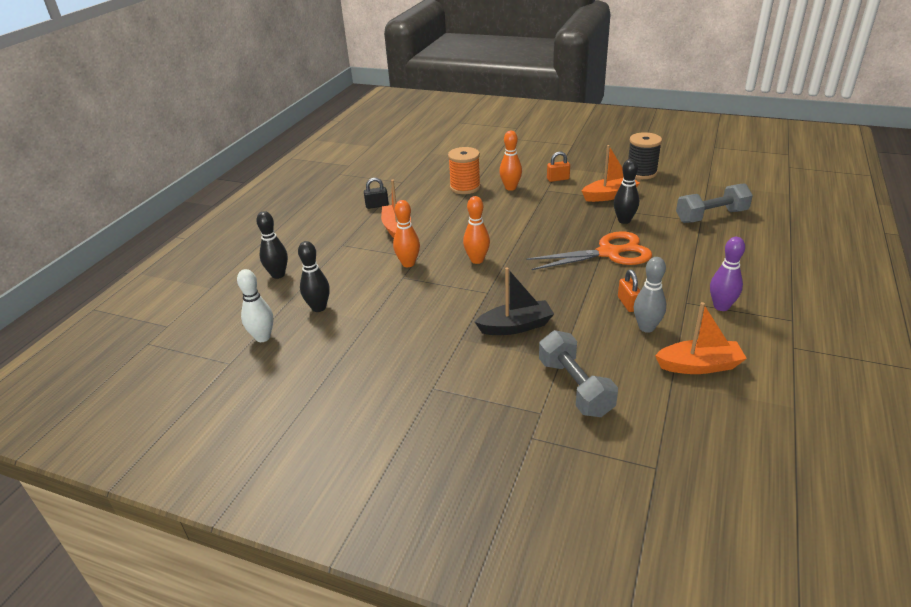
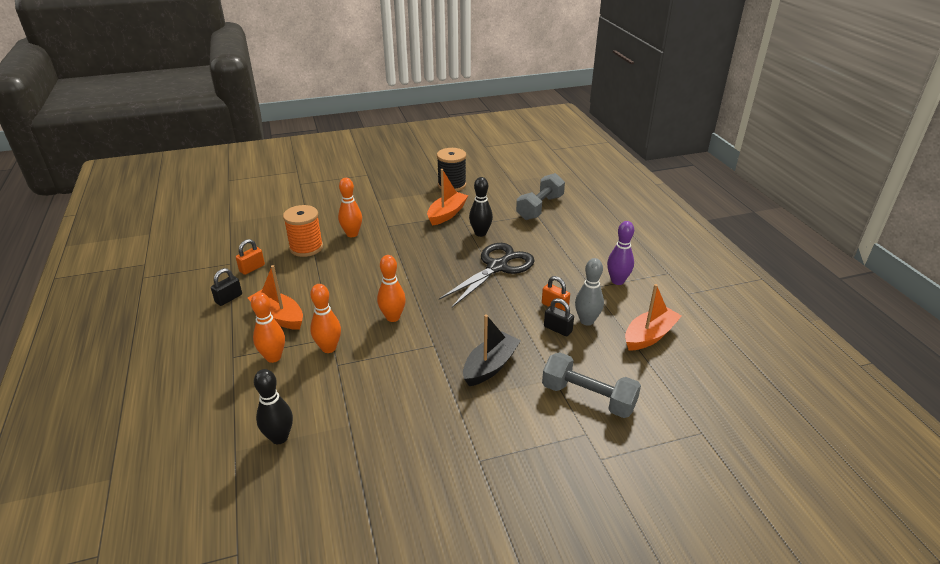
camera: 40 degrees left, 0 degrees up
(263, 337) = (247, 503): white bowling pin -> none
(278, 275) = (189, 423): black bowling pin -> none
(366, 255) = (273, 357): none -> orange bowling pin
(558, 179) = (387, 212): orange padlock -> orange padlock (252, 268)
(608, 253) = (497, 267): orange scissors -> black scissors
(609, 323) = (557, 329): none -> black padlock

